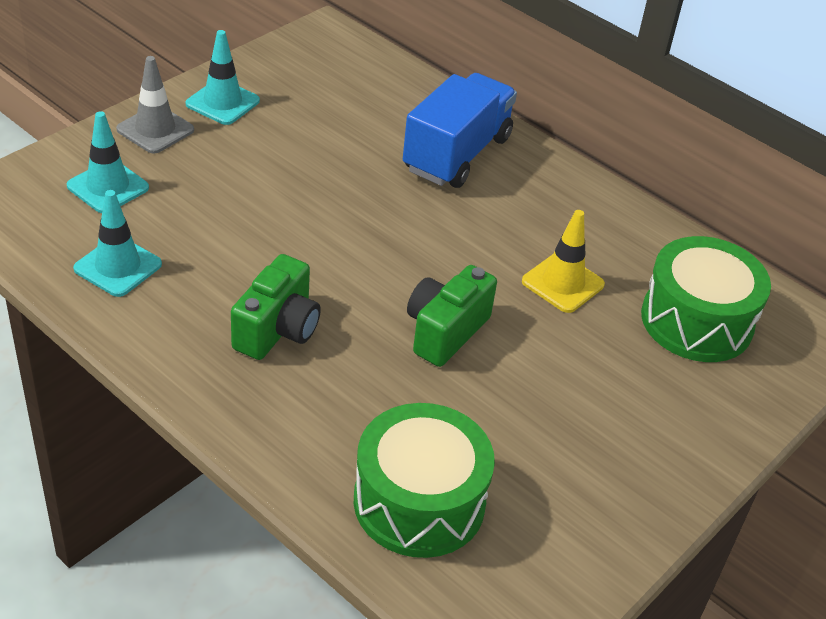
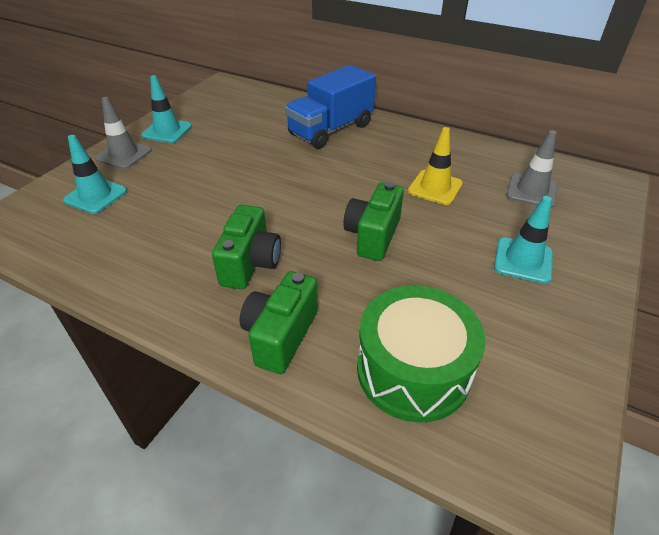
camera: 10 degrees left, 0 degrees up
(118, 266) = (114, 247): turquoise traffic cone -> turquoise traffic cone (523, 260)
(284, 425) = (280, 335): none -> green camera
(457, 154) = (331, 130): blue truck -> blue truck turned 150 degrees counterclockwise
(696, 321) = (531, 191): green drum -> grey traffic cone

